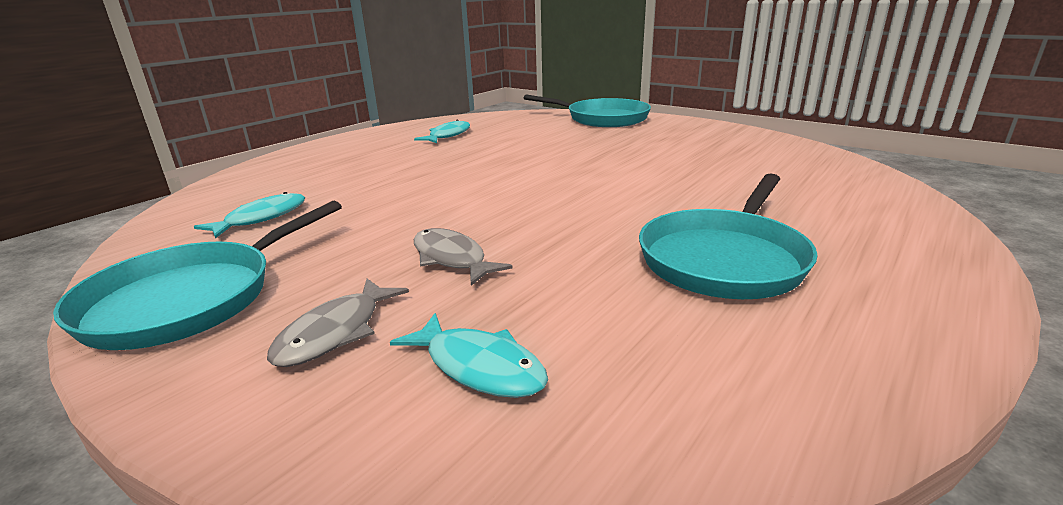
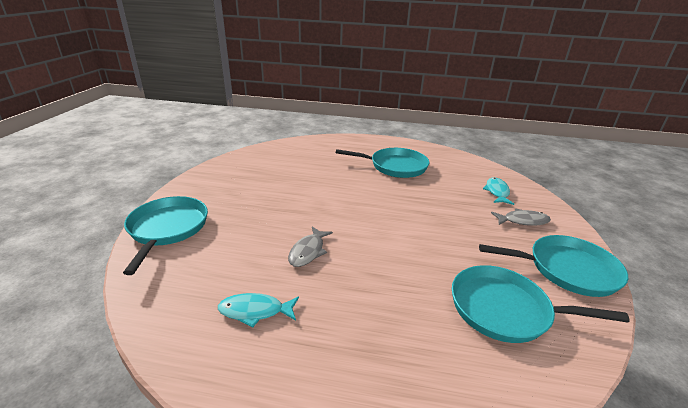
camera: 120 degrees left, 5 degrees up
(262, 218) = (504, 309): turquoise fish -> turquoise pan
(451, 258) = (457, 216): grey fish -> grey fish (308, 251)

